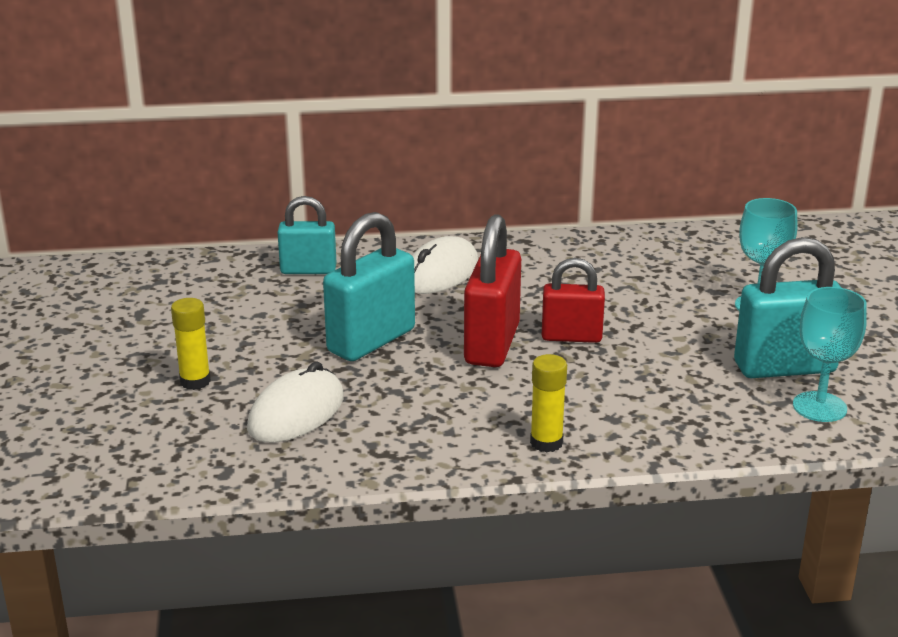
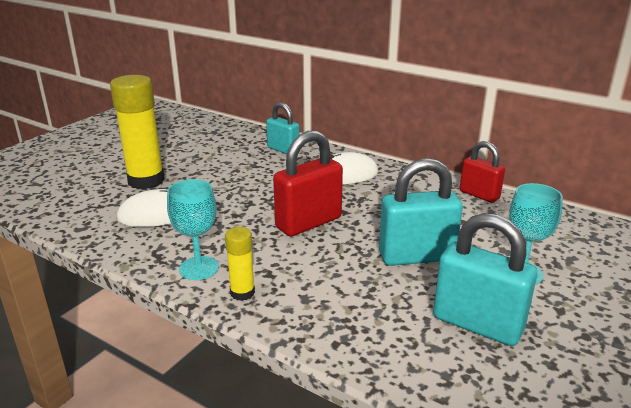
camera: 40 degrees right, 0 degrees up
(195, 381) = (146, 181): yellow glue stick -> yellow glue stick, size x1.99
(371, 341) = (252, 195): turquoise padlock -> turquoise padlock (416, 256)
(571, 337) = (361, 238): red padlock -> red padlock (479, 195)
(819, 407) = (461, 367): turquoise goblet -> turquoise goblet (199, 268)

